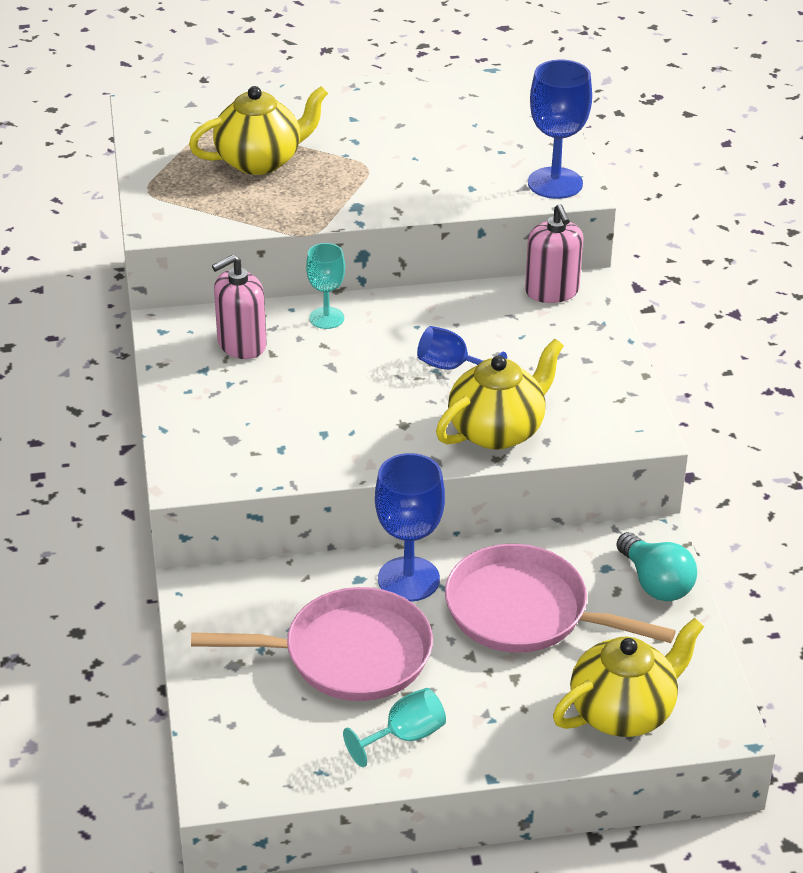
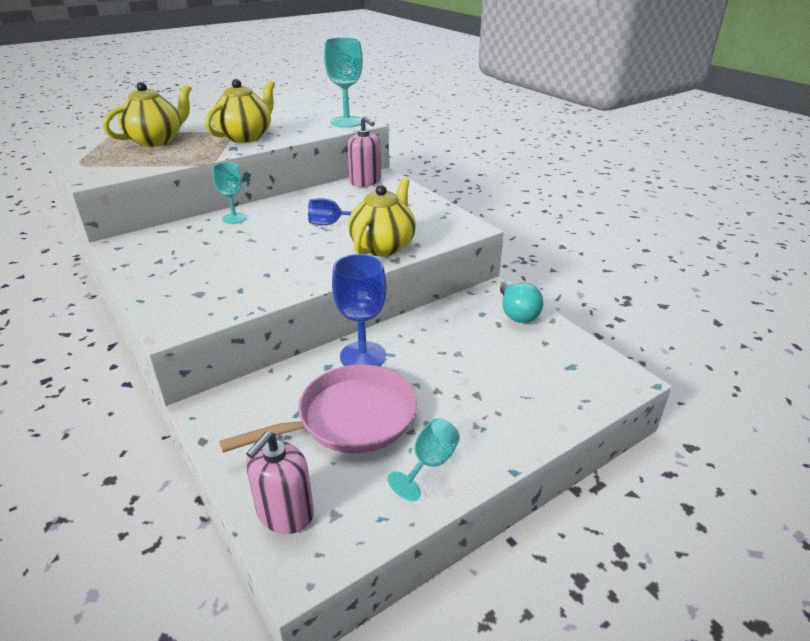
camera: 25 degrees left, 5 degrees down
(241, 344) = (181, 242): pink soap dispenser -> pink soap dispenser (285, 513)
(525, 611) = (452, 352): pink pan -> none
(555, 183) = (347, 122): blue goblet -> turquoise goblet
(623, 712) = (562, 392): yellow teapot -> yellow teapot (246, 137)
(655, 583) = (517, 313): turquoise light bulb -> turquoise light bulb turned 45 degrees clockwise

